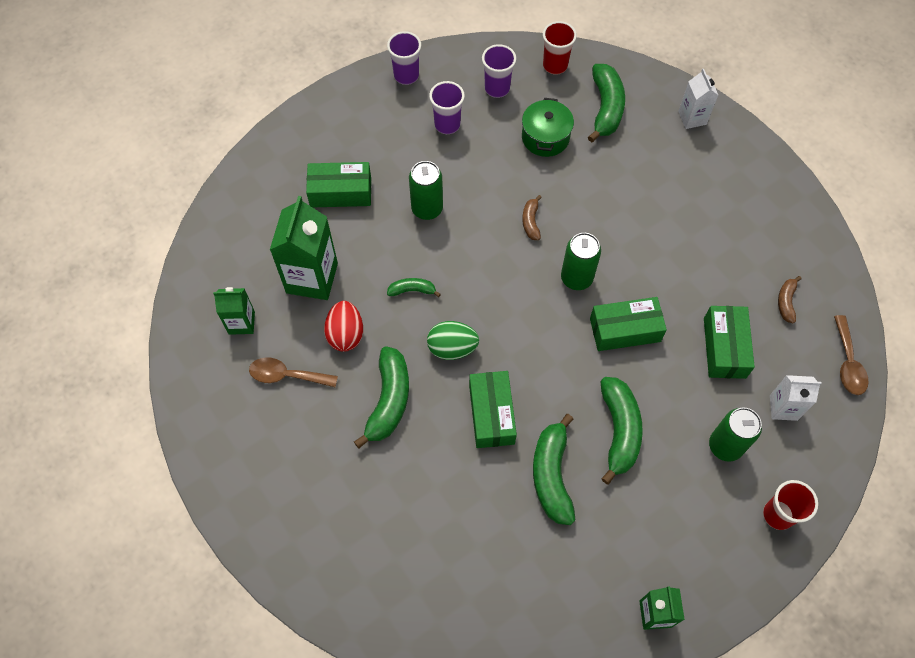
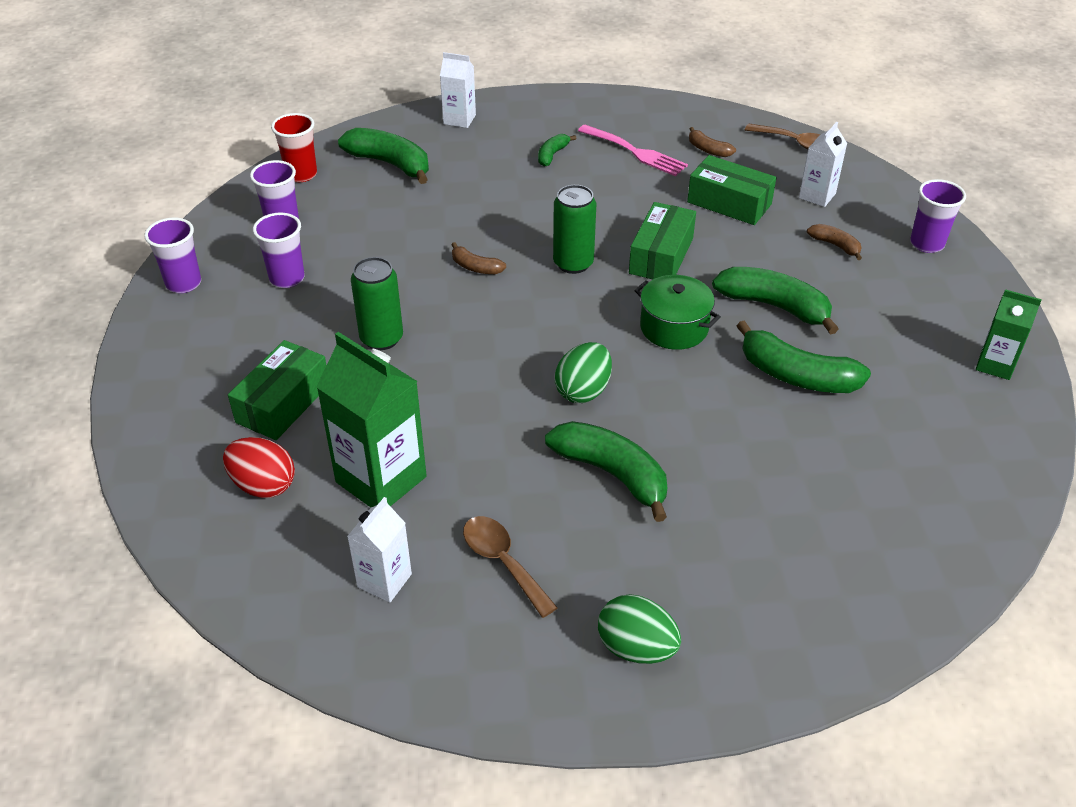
camera: 60 degrees left, 20 degrees down
(241, 323) = (384, 580): green carton -> white carton
(263, 477) = (636, 648): none -> green egg
(286, 375) = (502, 562): brown spoon -> brown spoon turned 105 degrees clockwise
(345, 334) = (489, 478): red egg -> red egg (263, 485)
(412, 290) = (479, 394): green banana -> green banana (552, 155)
(491, 414) = (691, 392): green box -> none
(545, 137) = (382, 216): green pot -> green pot (674, 327)
(725, 446) = (835, 245): green can -> brown banana
(742, 253) = (635, 152): none -> pink fork
(778, 515) = (926, 244): red cup -> purple cup

